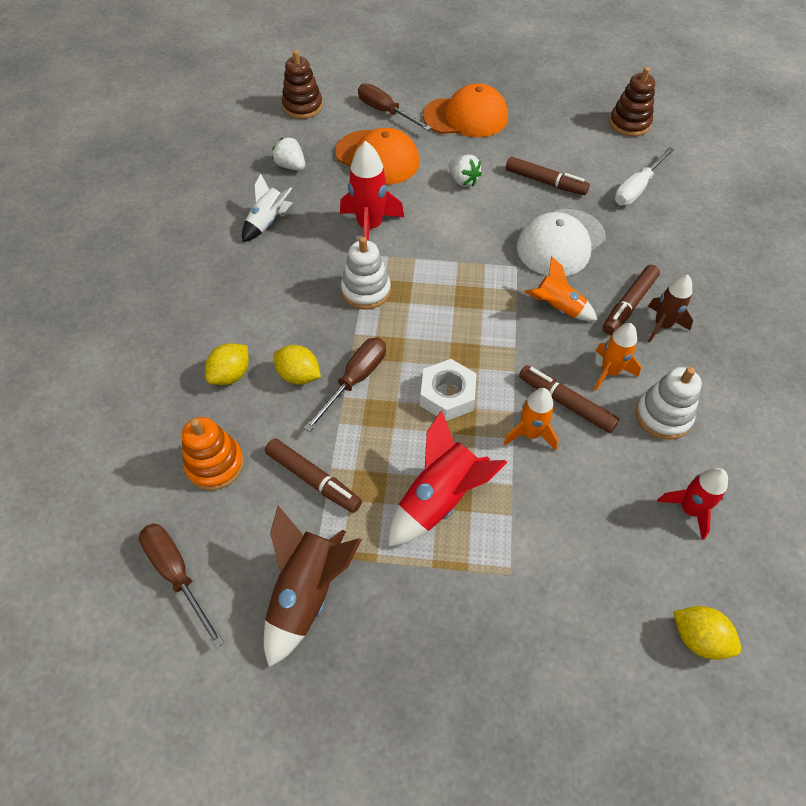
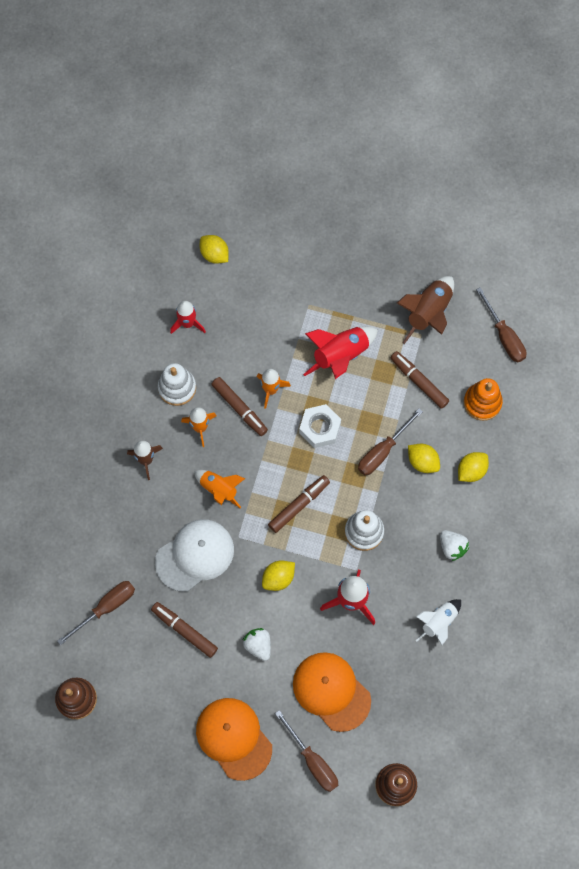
camera: 170 degrees left, 15 degrees up
(291, 166) = (413, 693): white strawberry -> white strawberry (452, 547)
(458, 236) = (278, 578): none -> yellow lemon
(466, 117) = (234, 738): orange cap -> orange cap turned 45 degrees clockwise
(629, 305) = (163, 483): brown marker -> brown marker (299, 505)
(636, 188) = (106, 608): white screwdriver -> brown screwdriver

